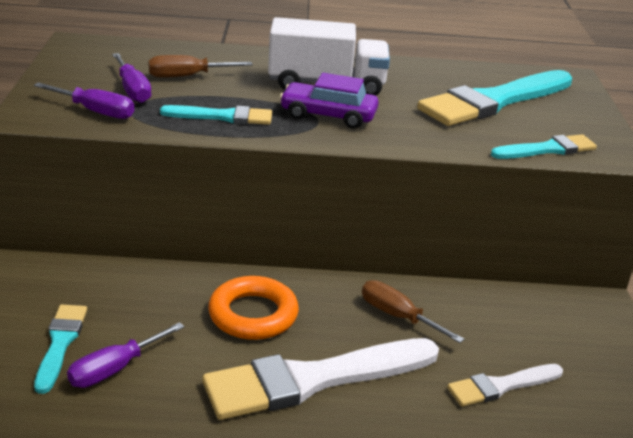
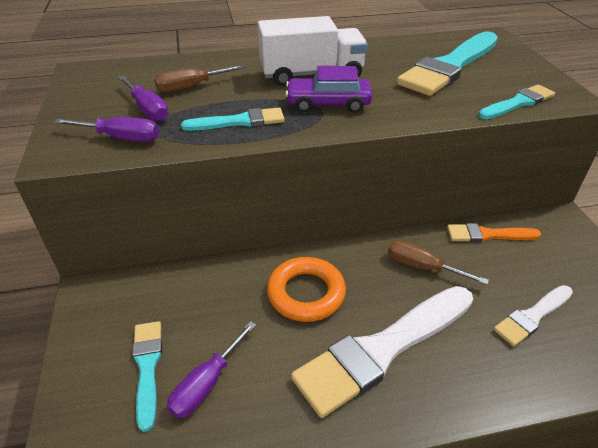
camera: 10 degrees left, 10 degrees up
(495, 301) = (488, 235): none -> orange brush

